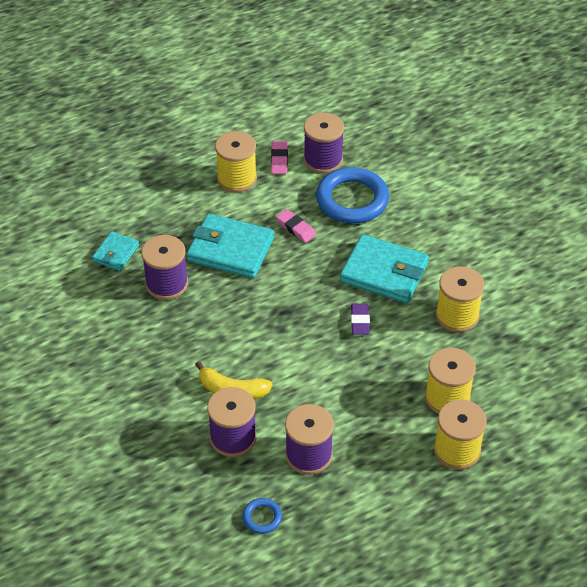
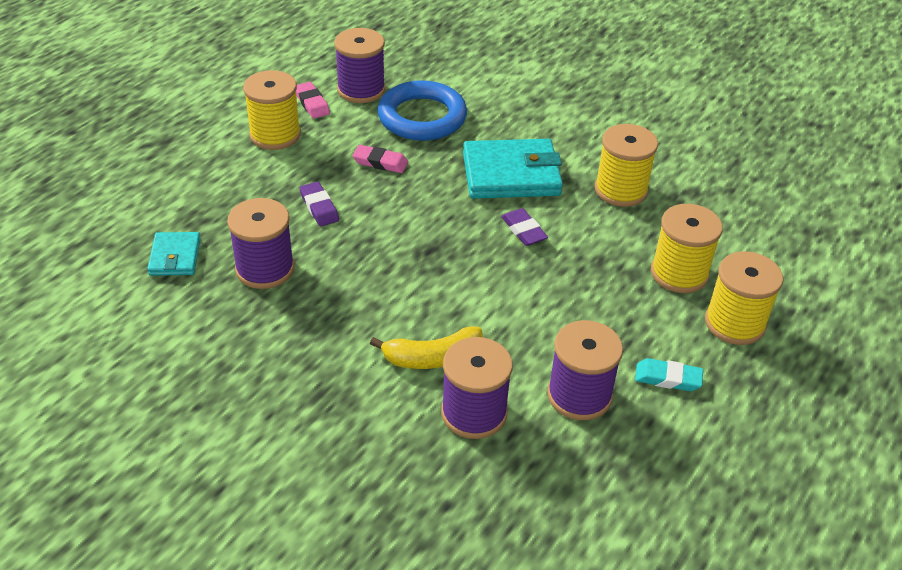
camera: 30 degrees left, 5 degrees down
(230, 249) = (319, 207): turquoise wallet -> purple eraser
(262, 517) = (581, 494): blue ring -> none
(377, 468) = (668, 378): none -> turquoise eraser

